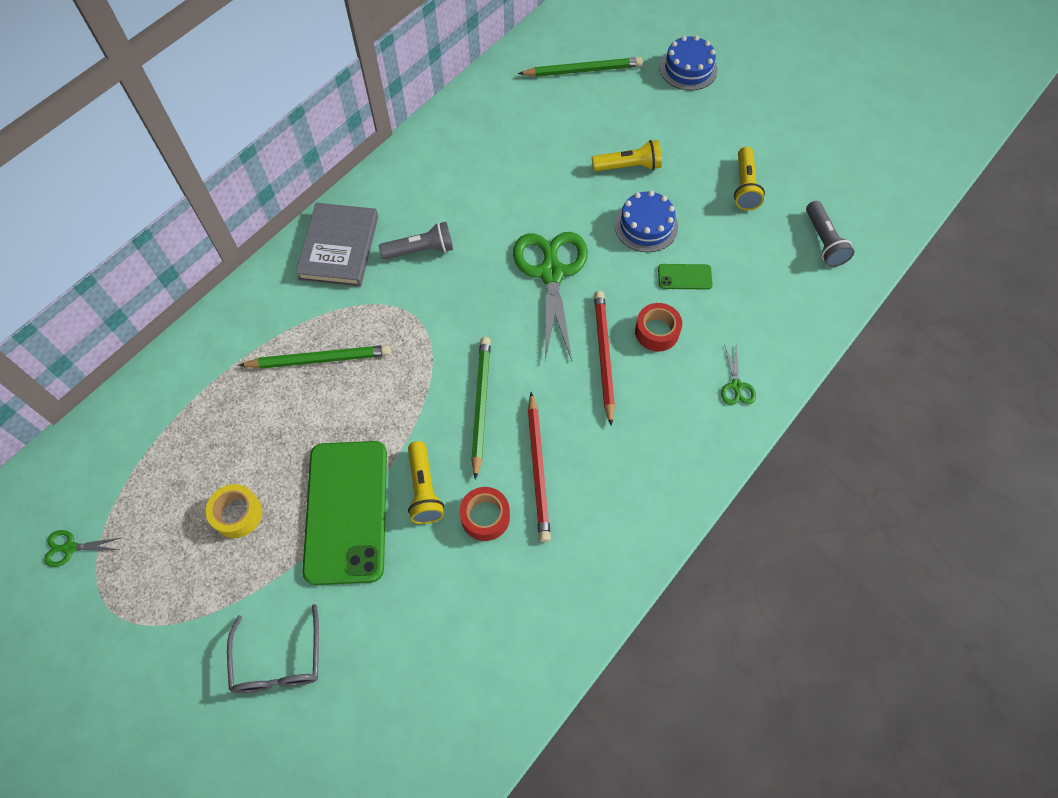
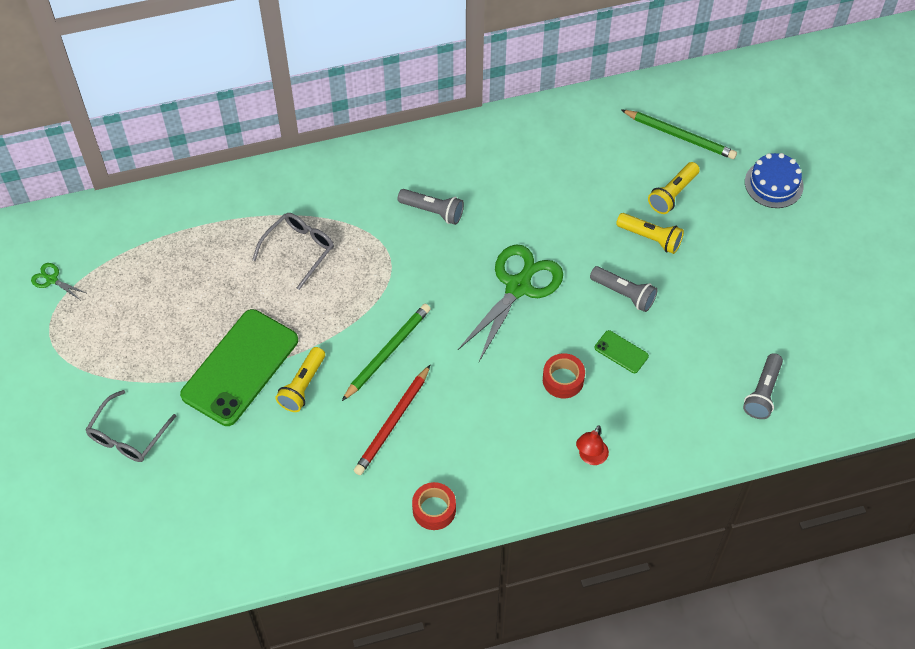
camera: 35 degrees right, 5 degrees down
(237, 514) = (169, 324): yellow tape -> none
(319, 359) = (299, 250): green pencil -> grey glasses
(339, 247) = (374, 174): grey book -> none
(485, 517) = (330, 431): red tape -> red tape (434, 509)
(604, 356) = (507, 373): red pencil -> none
(646, 226) = (624, 294): blue cake -> grey flashlight
(736, 386) = (590, 457): green scissors -> red lamp
(745, 187) = (735, 310): yellow flashlight -> yellow flashlight (672, 194)

